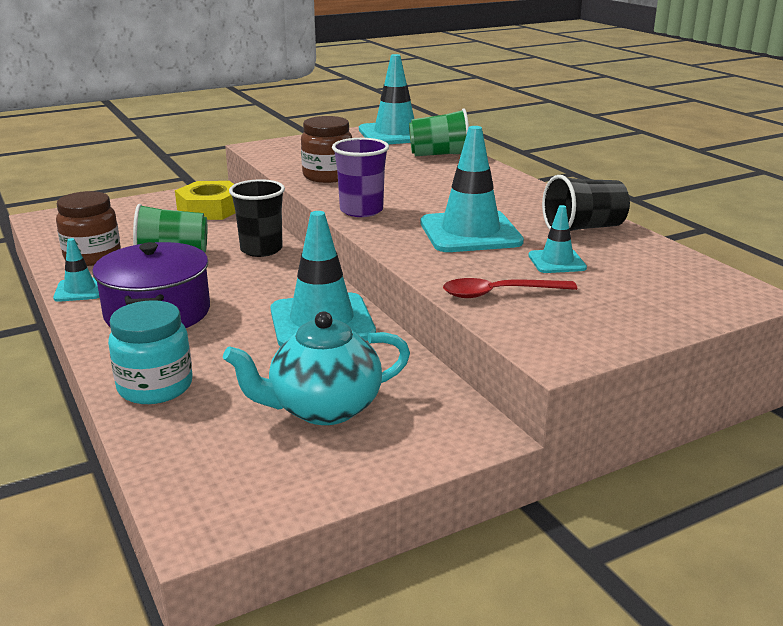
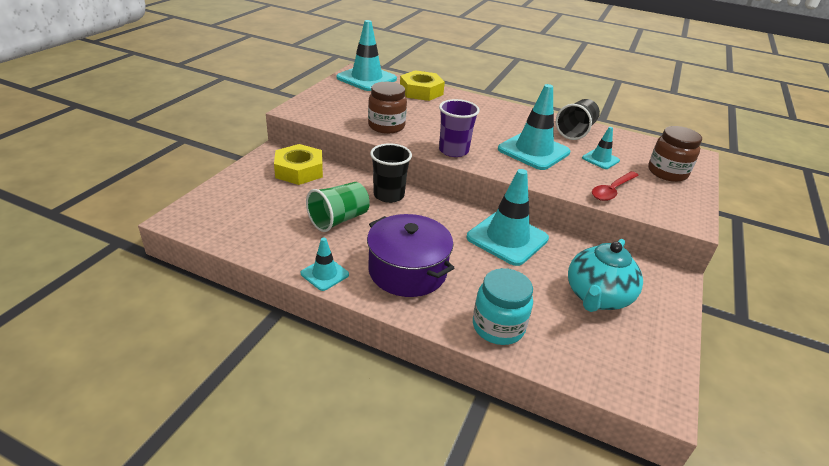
camera: 40 degrees left, 10 degrees up
(92, 256) = (283, 241): brown jar -> brown jar (667, 172)
(439, 155) = (421, 91): green cup -> yellow nut

